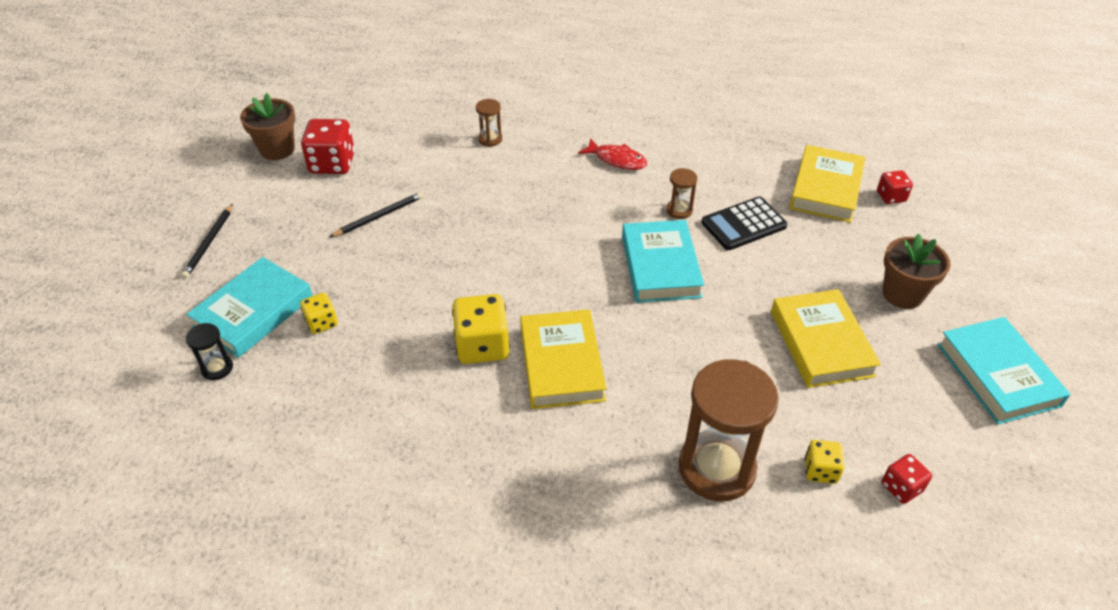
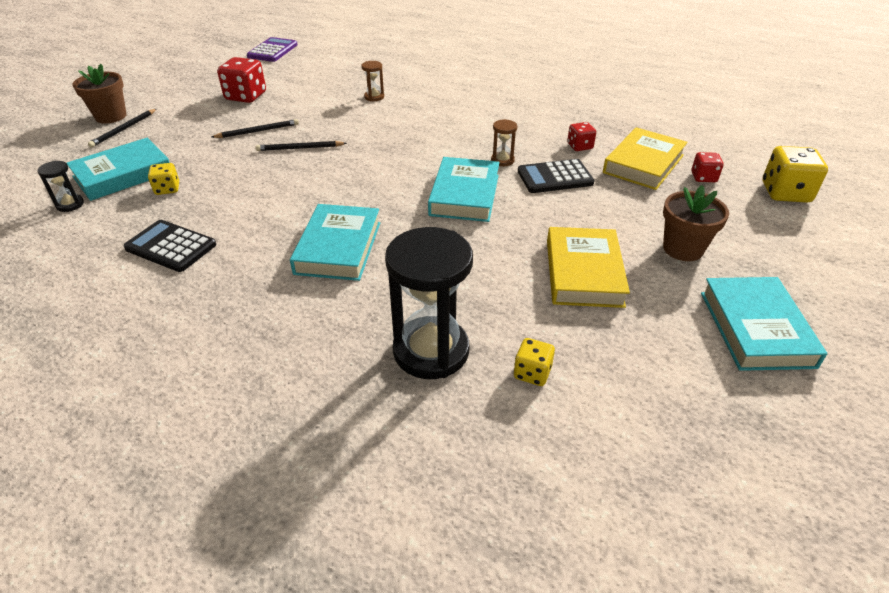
camera: 15 degrees right, 5 degrees down
(277, 149) = (212, 84): brown flower pot -> brown flower pot (111, 116)
(323, 81) = (272, 51): none -> purple calculator
(376, 401) = (171, 247): none -> black calculator
(444, 233) = (300, 148): none -> black pencil
(482, 346) = (281, 224): yellow dice -> yellow dice (785, 193)
(561, 364) = (338, 247): yellow book -> turquoise book
(617, 160) = (468, 122): red fish -> none
(716, 468) = (431, 351): brown hourglass -> black hourglass
(901, 487) = (609, 404): red dice -> red dice (579, 146)

